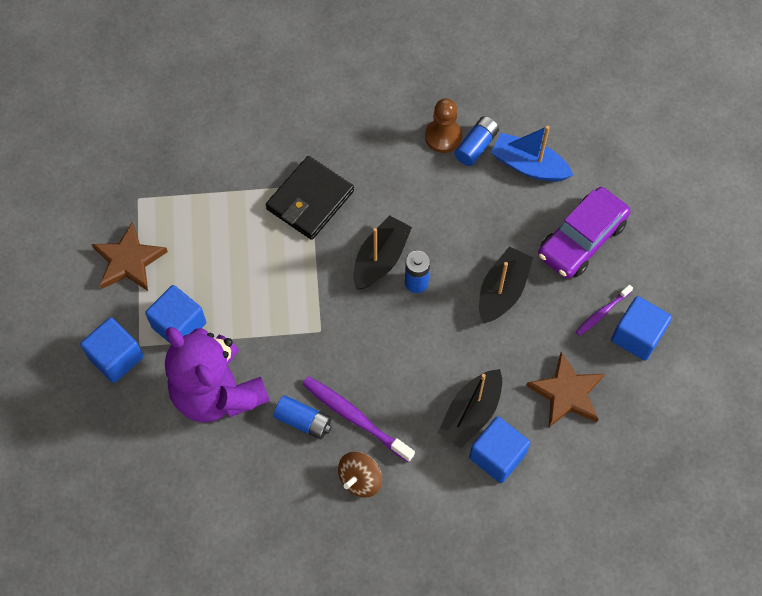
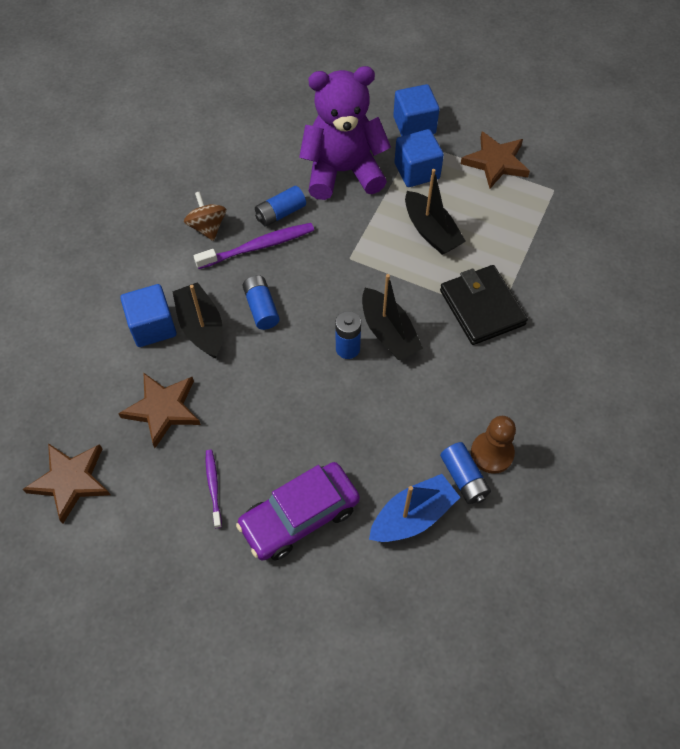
camera: 120 degrees right, 5 degrees down
(420, 374) = (261, 308): none -> blue battery
(502, 291) = (293, 413): black boat -> black boat (431, 231)
(581, 239) = (299, 516): purple car -> purple car turned 105 degrees counterclockwise
(637, 336) = (169, 504): blue cube -> none
(672, 423) = (70, 481): none -> brown star

